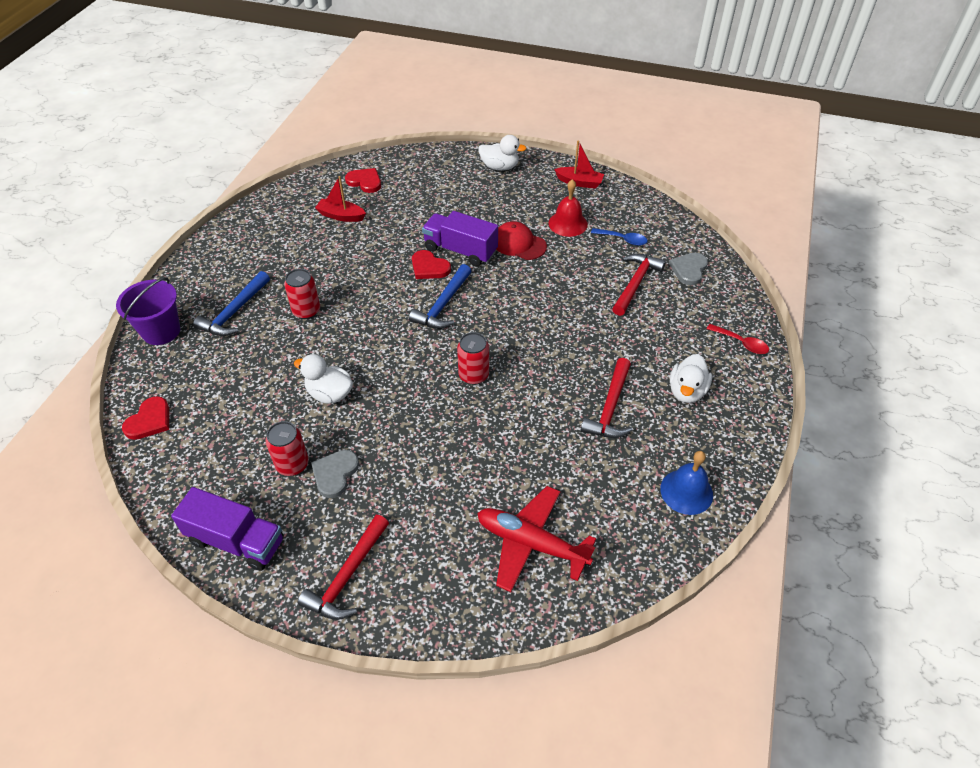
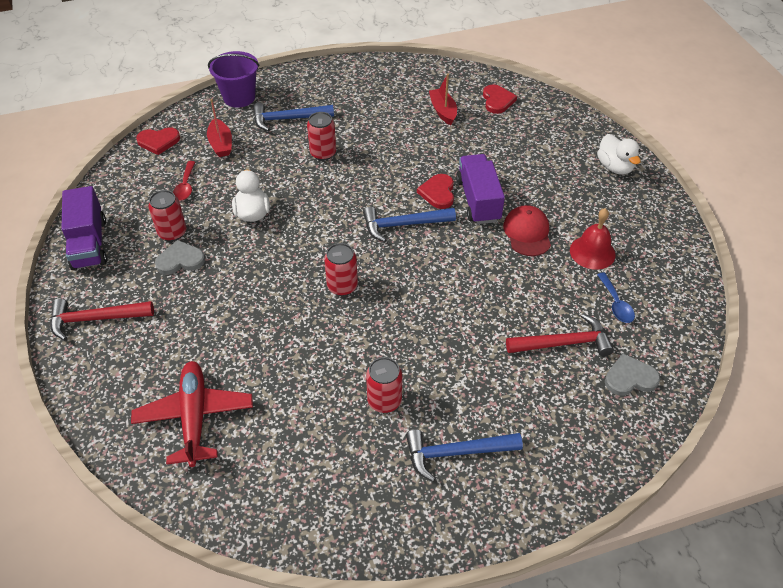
camera: 55 degrees right, 0 degrees up
(579, 182) = (661, 231): red boat -> red boat (221, 144)
(610, 408) = (384, 401): red hammer -> red can
(686, 391) = (456, 453): white duck -> blue hammer
(686, 491) = (329, 509): blue bell -> none
(741, 343) = (566, 472): red spoon -> red spoon (185, 186)

